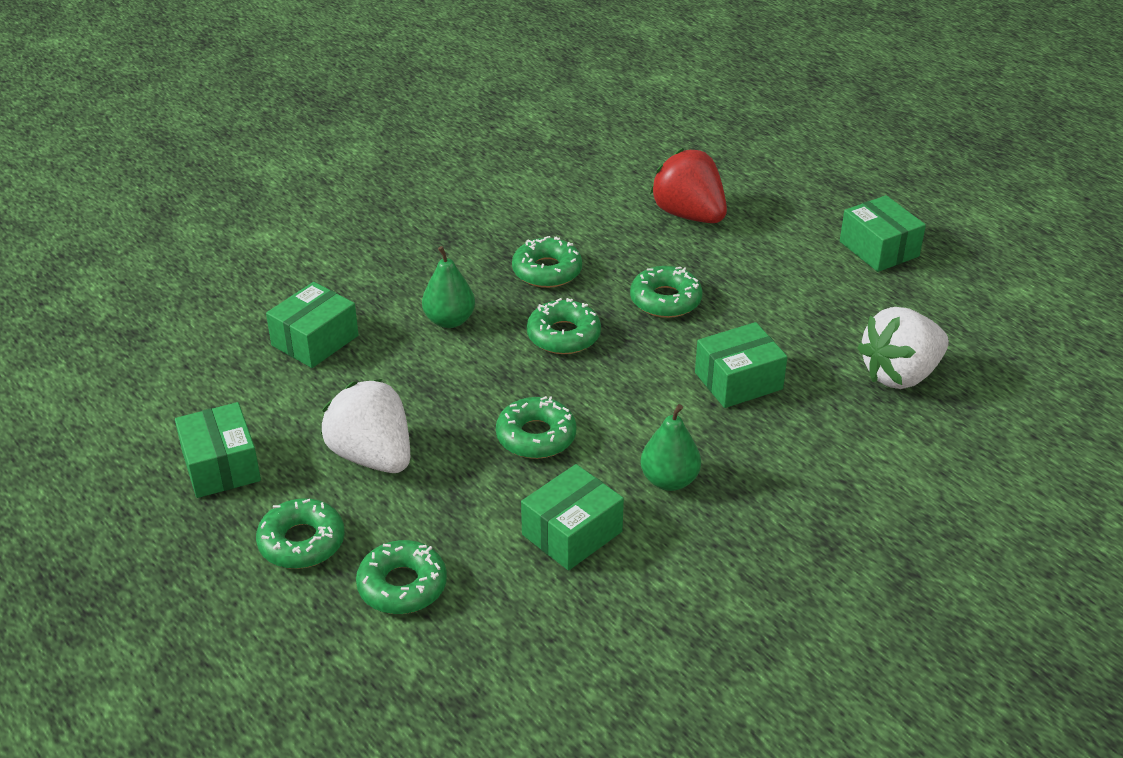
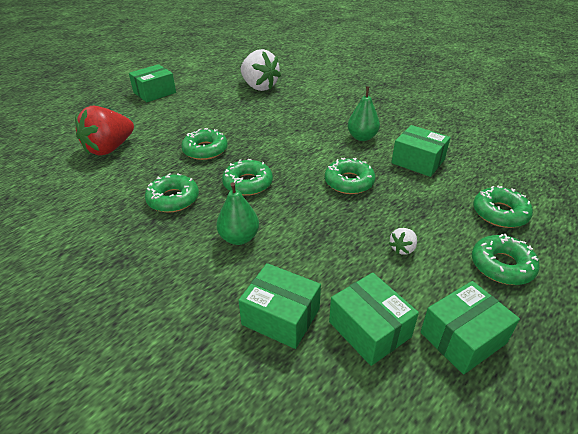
camera: 100 degrees left, 0 degrees up
(372, 456) = (402, 248): white strawberry -> white strawberry, size x0.43
(738, 381) = (276, 124): green box -> green box (369, 329)

